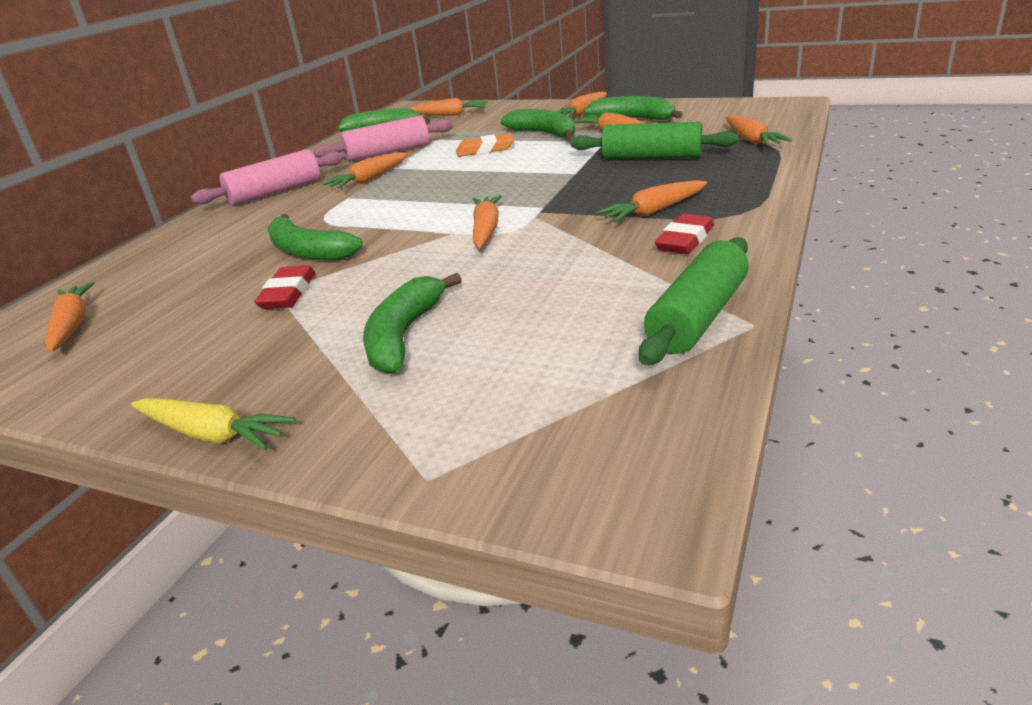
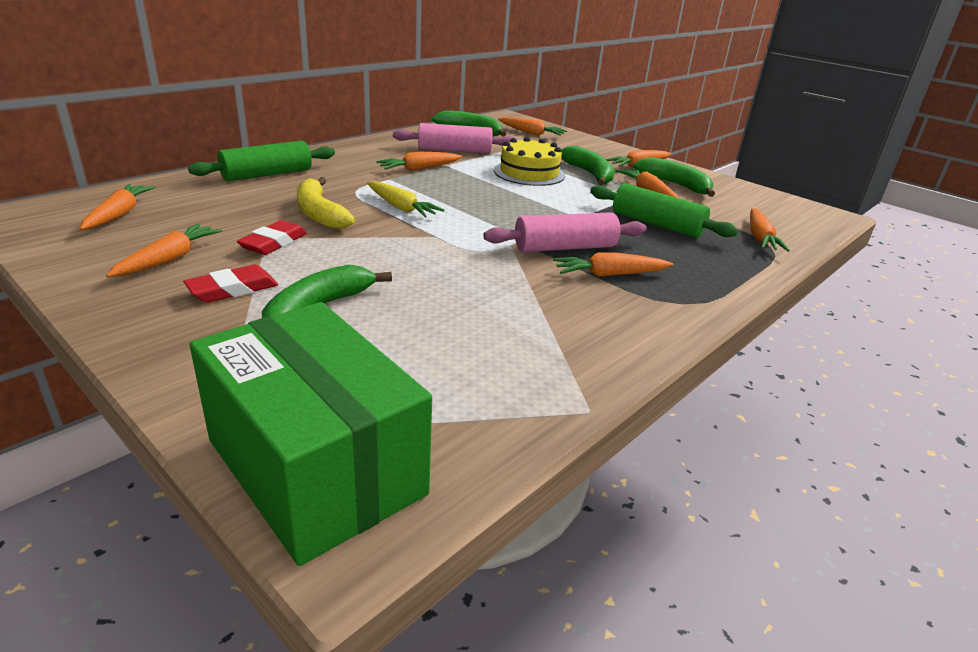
camera: 15 degrees right, 0 degrees up
(212, 434) = (119, 335): yellow carrot -> yellow carrot (401, 207)
(275, 192) = (344, 157): pink rolling pin -> pink rolling pin (565, 248)
(308, 251) = (319, 213): green banana -> yellow banana
(485, 150) = (529, 173): orange eraser -> yellow cake
(486, 230) = (462, 243): orange carrot -> orange carrot (169, 259)
(557, 465) = (315, 467): none -> green box
(685, 240) = (609, 311): red eraser -> red eraser (233, 289)
(698, 317) = (551, 385): green rolling pin -> green rolling pin (267, 174)

